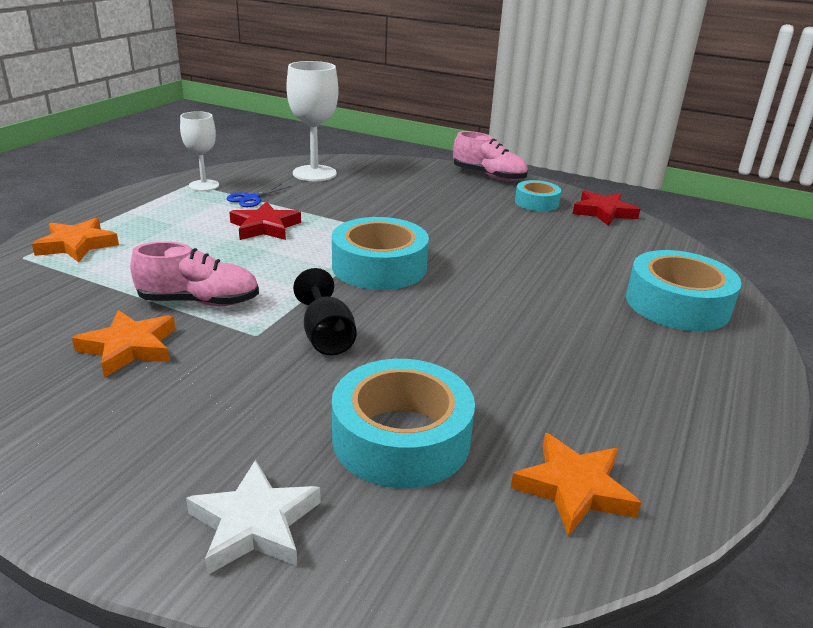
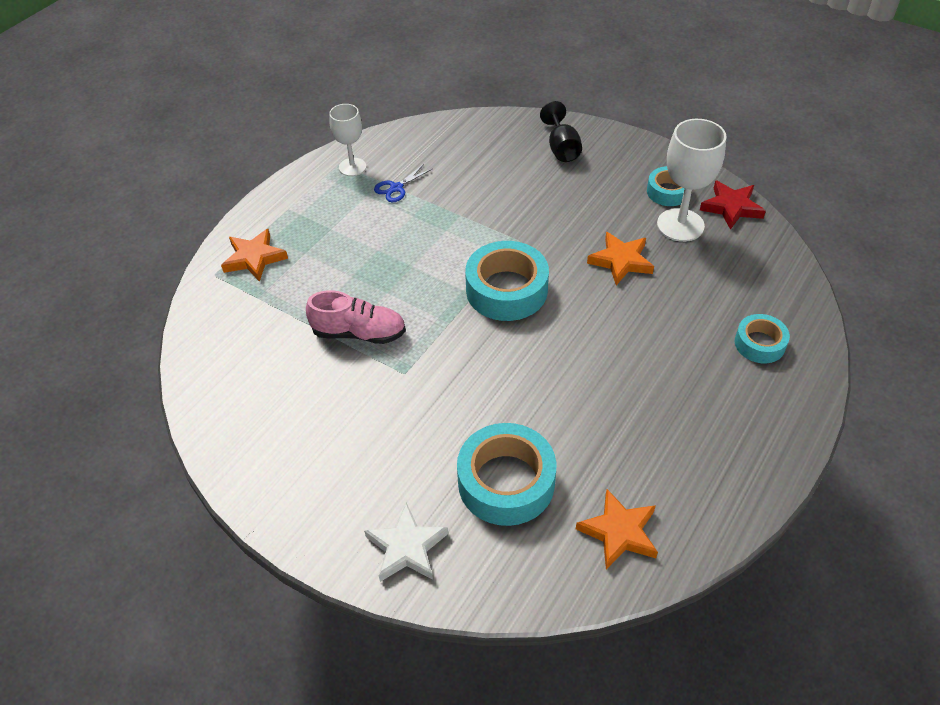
camera: 10 degrees right, 20 degrees up
(129, 347) = (311, 385): orange star -> orange star (621, 261)
(265, 227) = (409, 232): red star -> none
(314, 173) = (455, 144): white goblet -> white goblet (680, 225)
(326, 336) = (458, 376): black goblet -> black goblet (561, 148)
(488, 176) = (628, 146): pink shoe -> none
(677, 304) = (759, 344): turquoise tape -> turquoise tape, size x0.57

